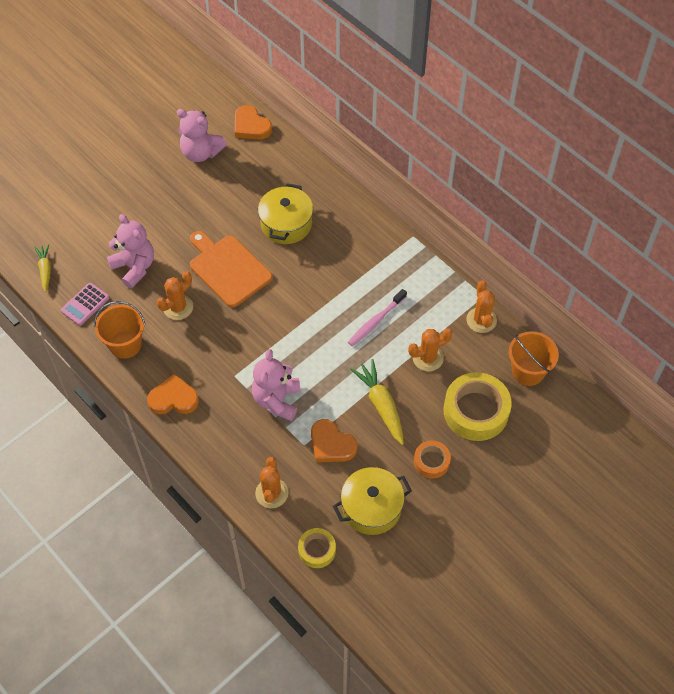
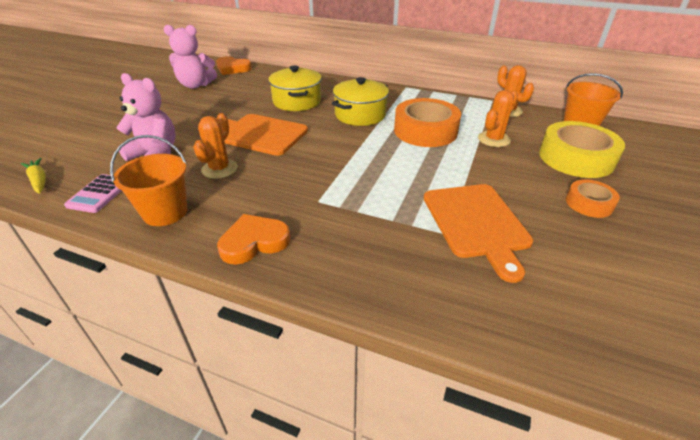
camera: 25 degrees left, 20 degrees down
(271, 493) = (455, 296): orange cactus -> none
(277, 400) = (382, 206): pink teddy bear -> none
(317, 550) = (580, 343): yellow tape -> none
(331, 444) = (476, 223): orange heart -> orange cutting board
(371, 508) = (585, 265): yellow pot -> yellow pot (360, 115)
(376, 321) = (425, 131): pink toothbrush -> orange tape
(381, 404) = (490, 178): yellow carrot -> none

